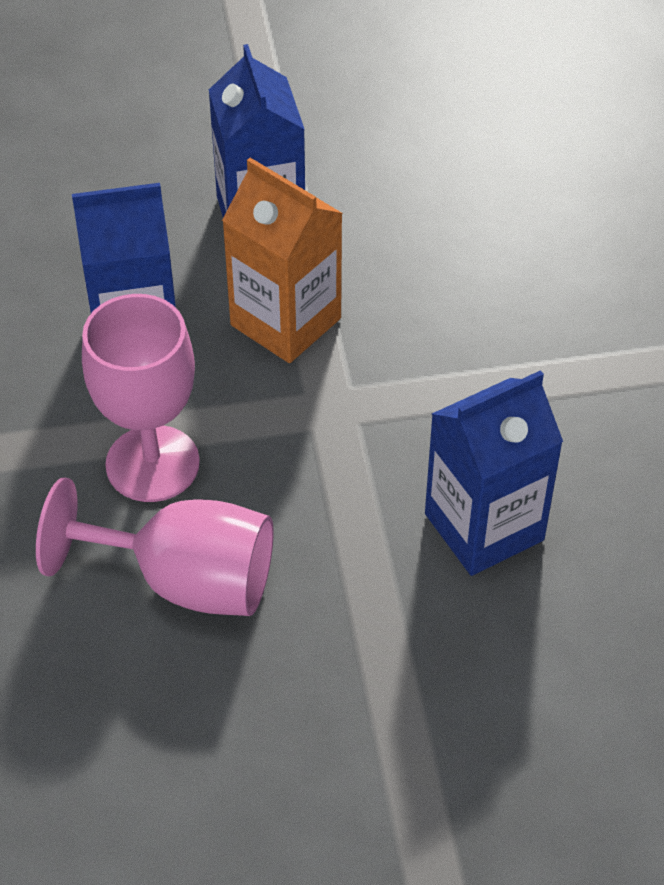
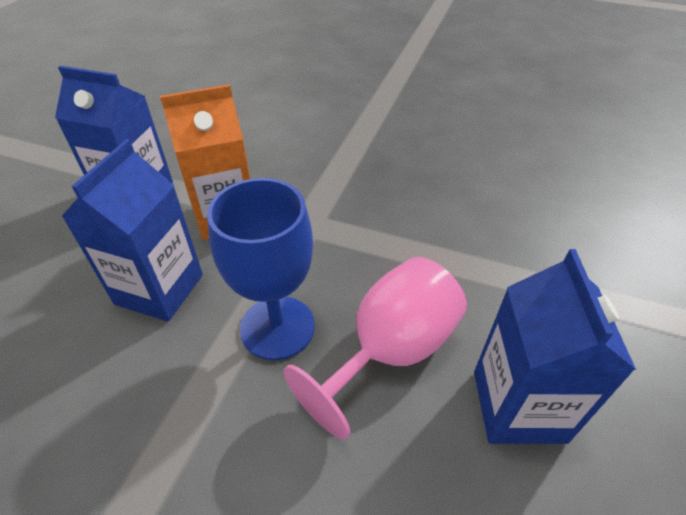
camera: 60 degrees left, 5 degrees down
(152, 464) = (277, 327): pink goblet -> blue goblet
(484, 527) = (434, 200): blue carton -> blue carton (518, 406)

